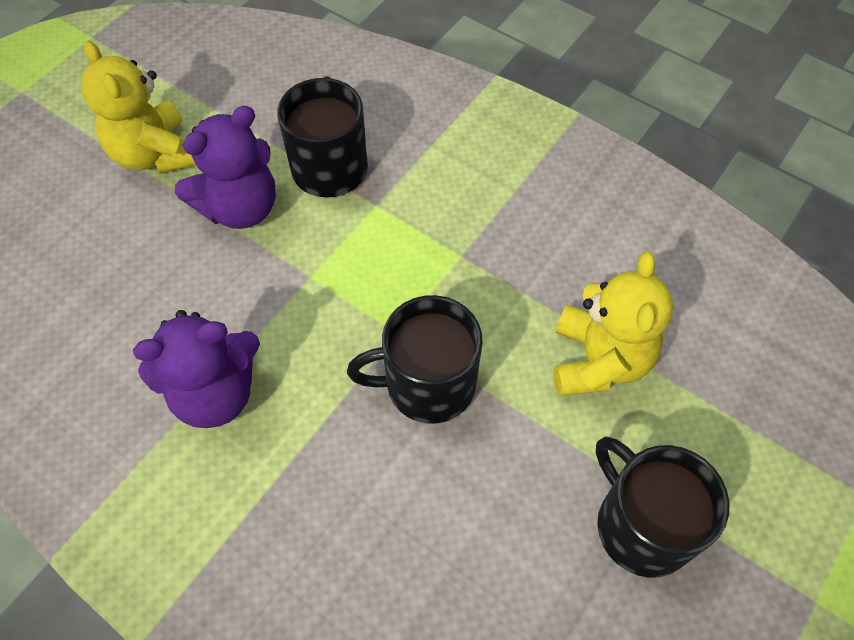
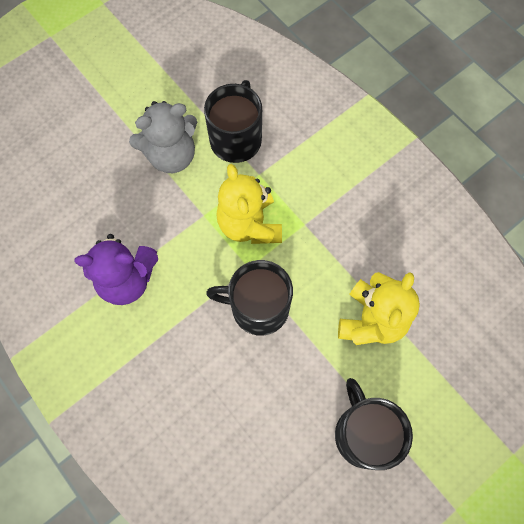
camera: 15 degrees right, 10 degrees up
(155, 154) = (126, 103): yellow teddy bear -> yellow teddy bear (249, 224)
(240, 207) = (171, 155): purple teddy bear -> grey teddy bear

